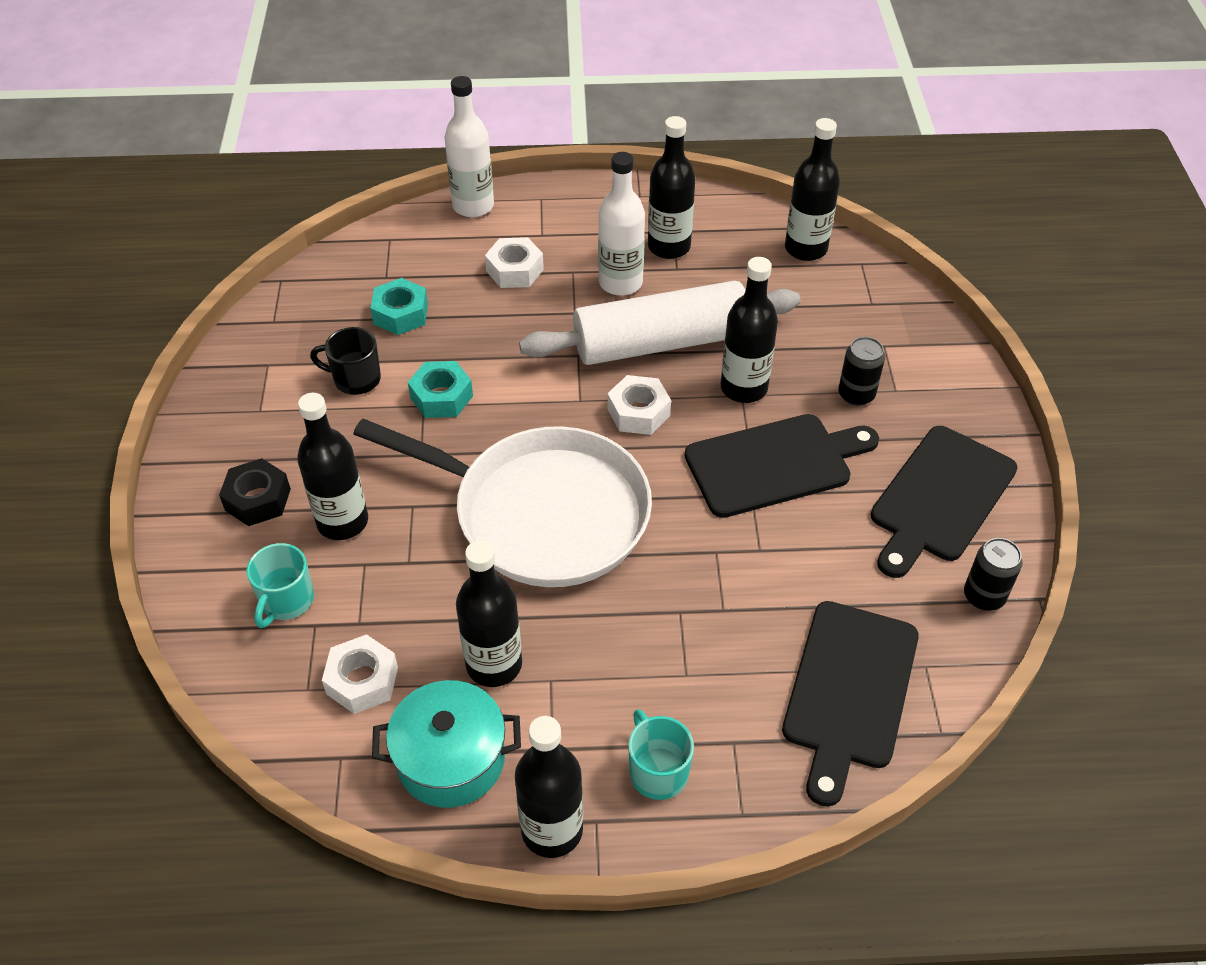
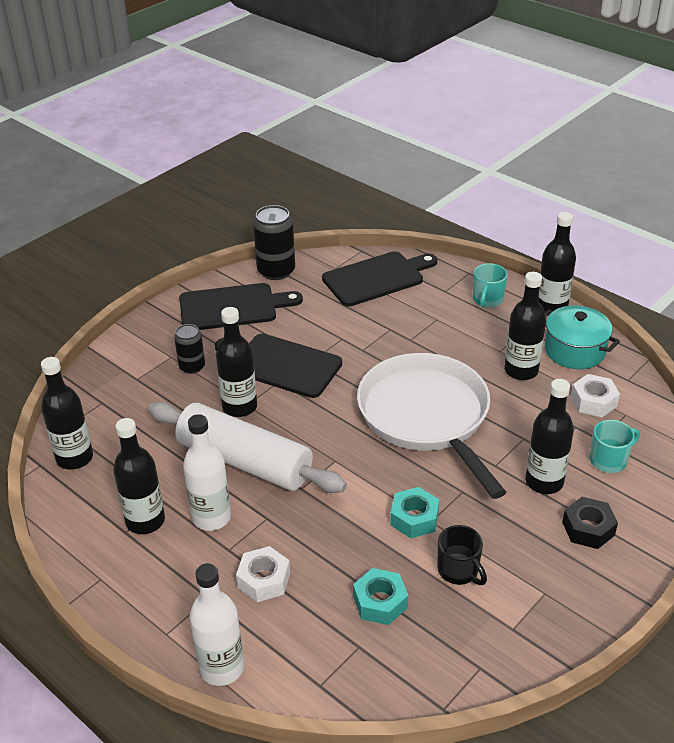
camera: 135 degrees left, 10 degrees down
(638, 412) = (312, 432): white nut -> none
(984, 596) = (276, 271): black can -> black can, size x1.62

